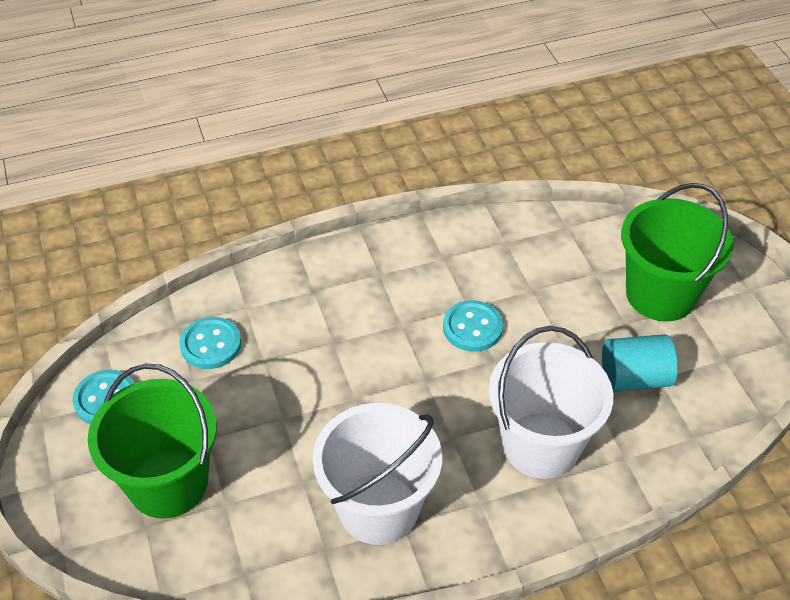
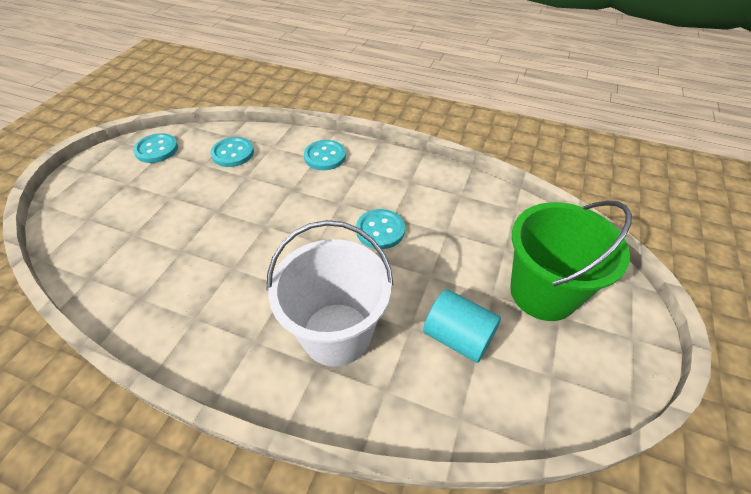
camera: 40 degrees right, 0 degrees up
(168, 483) = (125, 205): green bucket -> none
(323, 283) = (325, 156): none -> turquoise button
(378, 508) = (195, 296): white bucket -> none

